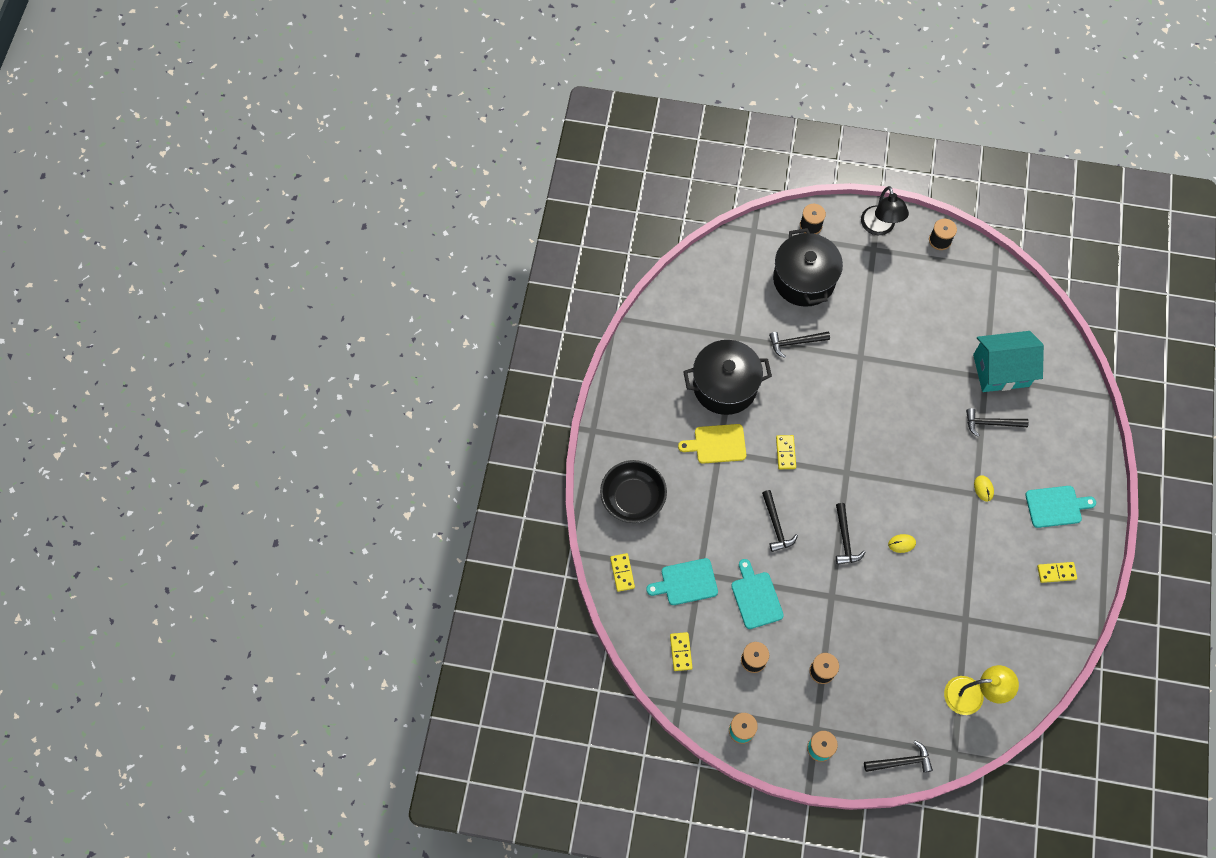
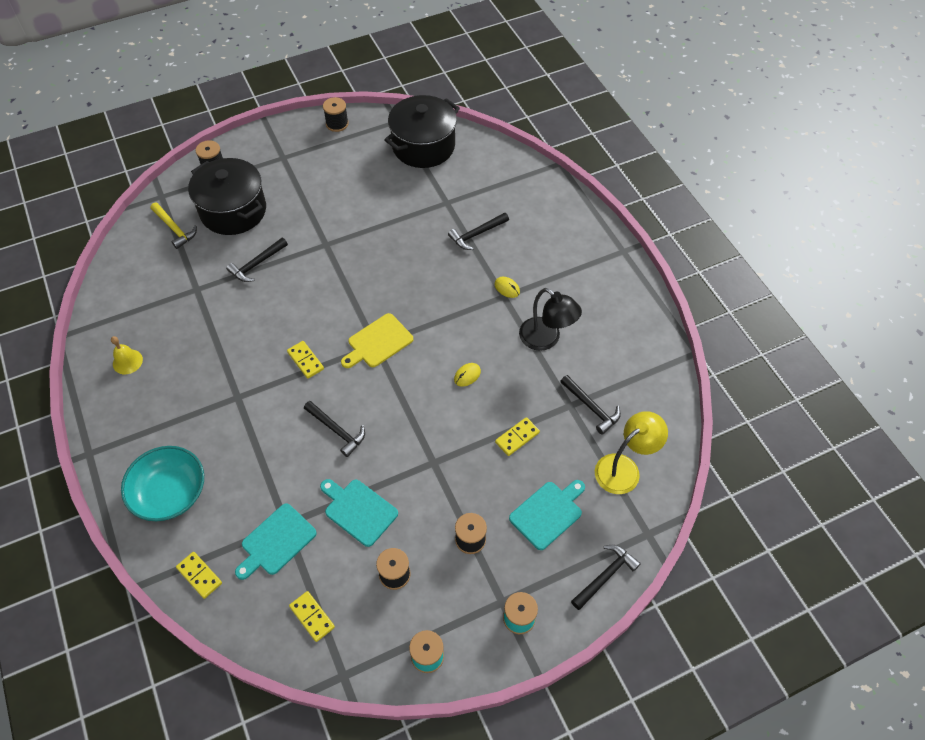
camera: 35 degrees left, 10 degrees down
(633, 498) = (170, 493): black bowl -> turquoise bowl
(655, 371) = (127, 361): none -> yellow bell
(717, 444) = (231, 391): yellow cutting board -> yellow cutting board (378, 342)
(725, 386) = (209, 336): black pot -> black pot (423, 146)
(748, 269) = (174, 229): none -> yellow hammer
(845, 539) = (412, 403): black hammer -> black hammer (591, 407)
(879, 227) = (278, 139): black lamp -> black lamp (546, 339)
(1001, 370) = (456, 191): turquoise house -> none
(1056, 506) = (577, 267): turquoise cutting board -> turquoise cutting board (548, 513)
(1056, 572) = (617, 319): yellow domino -> yellow domino (517, 437)

